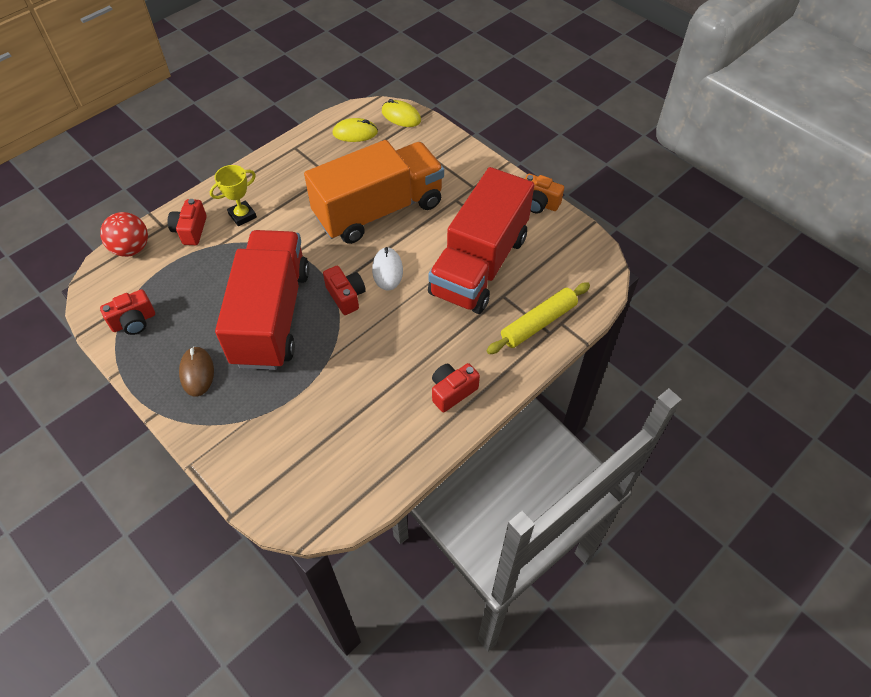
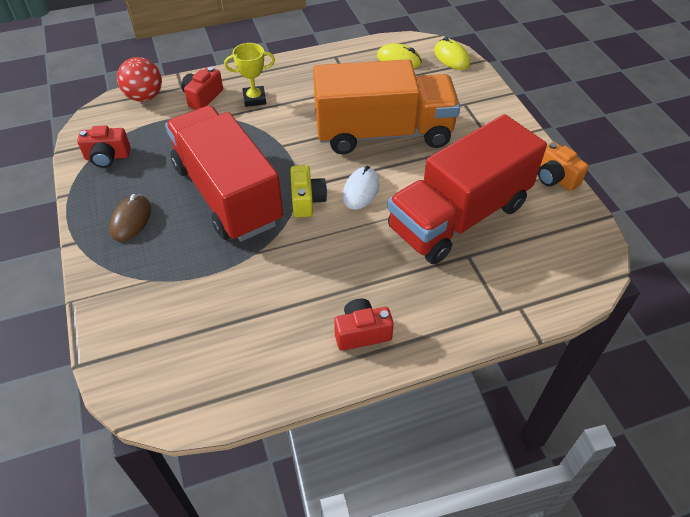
camera: 25 degrees right, 5 degrees down
(272, 316) = (227, 194): red truck -> red truck turned 60 degrees counterclockwise
(346, 296) = (307, 200): red camera -> yellow camera
(538, 323) = (494, 298): yellow rolling pin -> none

